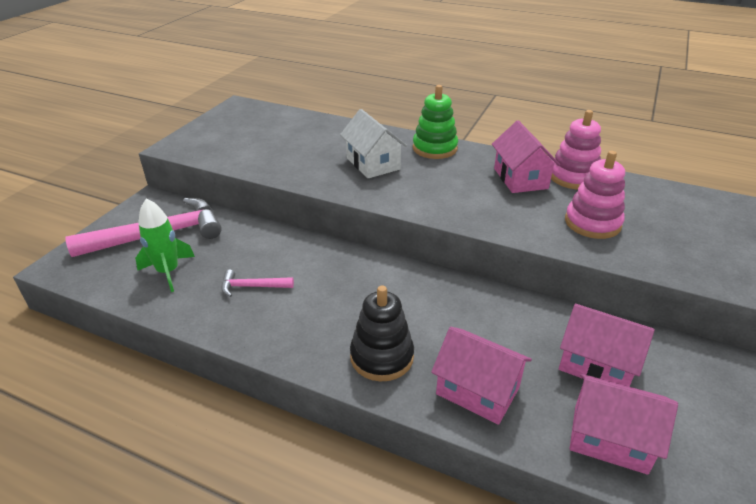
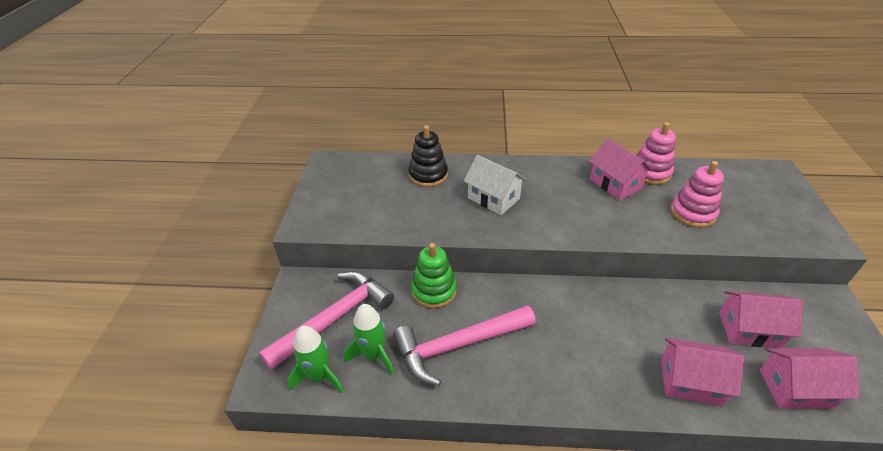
camera: 20 degrees left, 5 degrees up
(108, 274) = (319, 376): none -> green rocket
(252, 286) = (458, 345): pink hammer -> pink hammer, size x2.19
(382, 357) = (605, 377): black stacking toy -> black stacking toy (428, 175)
(435, 148) = (530, 170): green stacking toy -> green stacking toy (434, 291)

